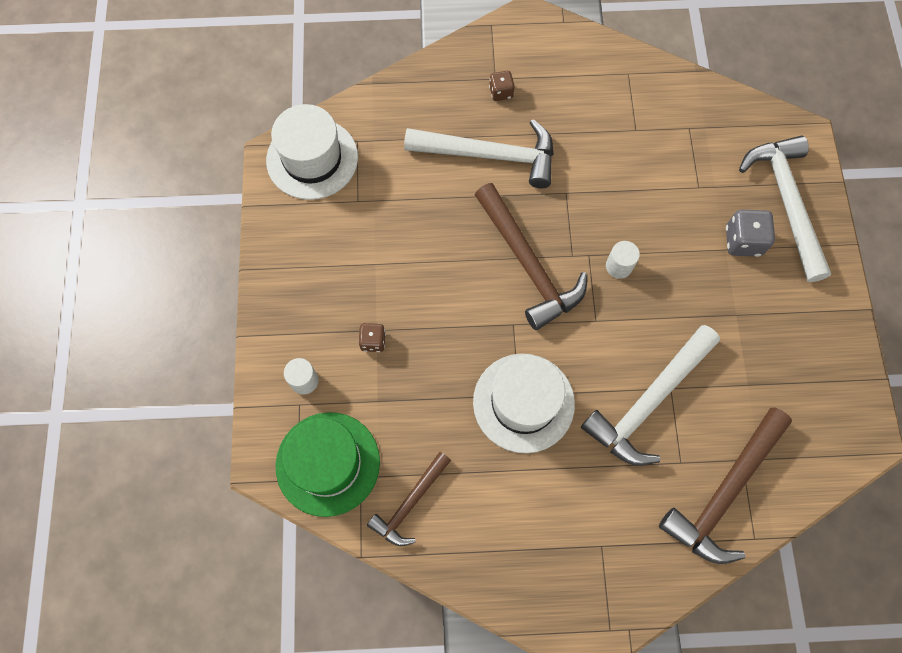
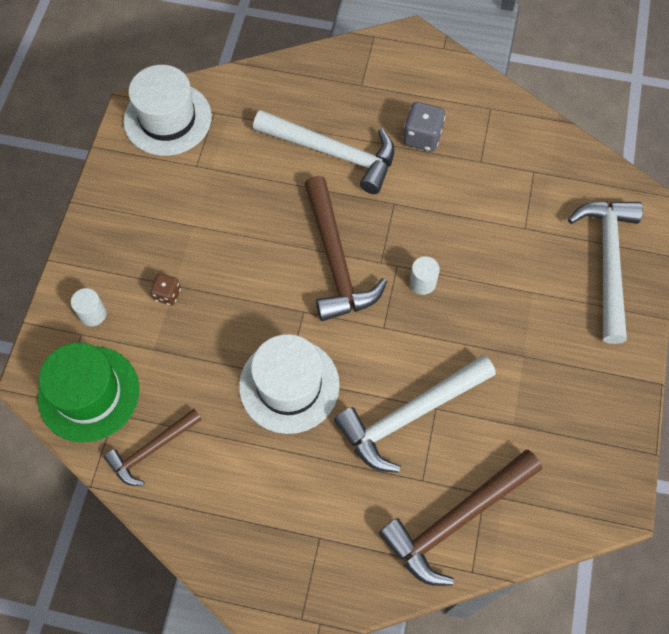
camera: 15 degrees right, 5 degrees down
(501, 92) = (362, 99): brown dice -> none
(743, 241) = (552, 288): grey dice -> grey dice (422, 137)

